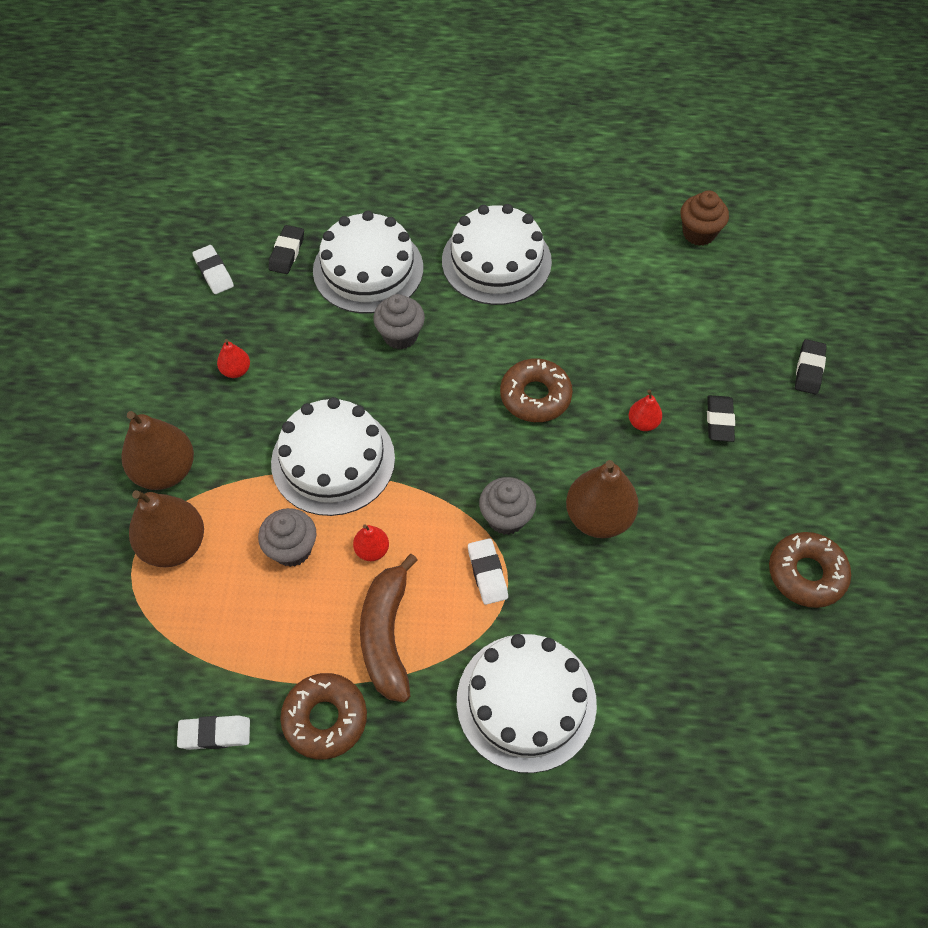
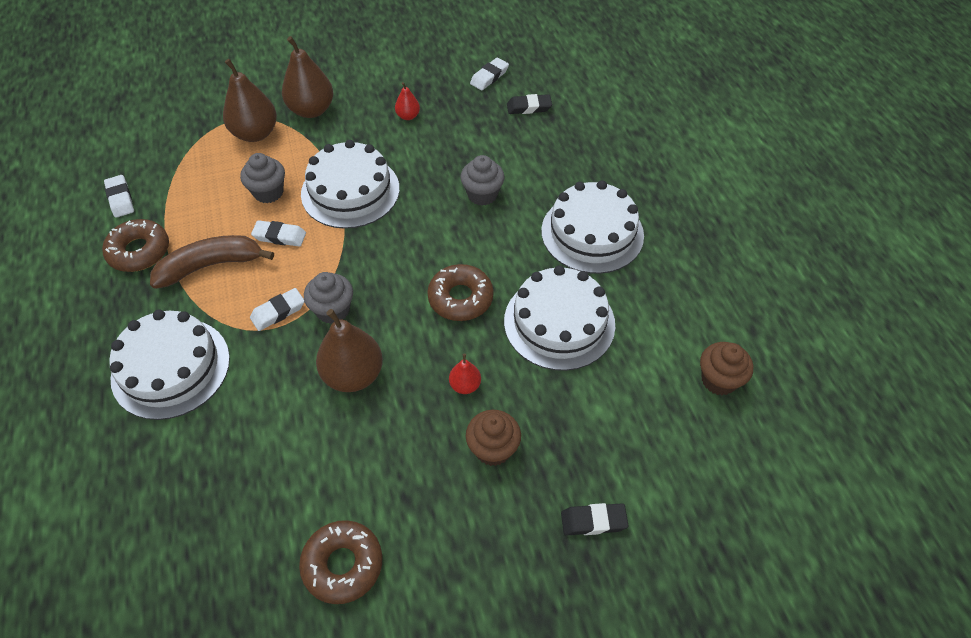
camera: 70 degrees right, 5 degrees down
(368, 269) = (538, 156): white cake -> white cake (559, 322)
(372, 550) = (279, 236): red pear -> white eraser
(719, 421) = (493, 449): black eraser -> brown cupcake

